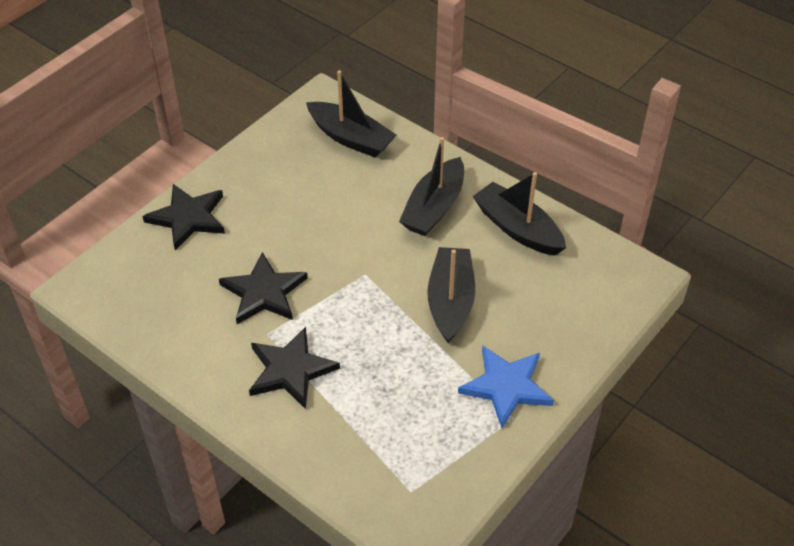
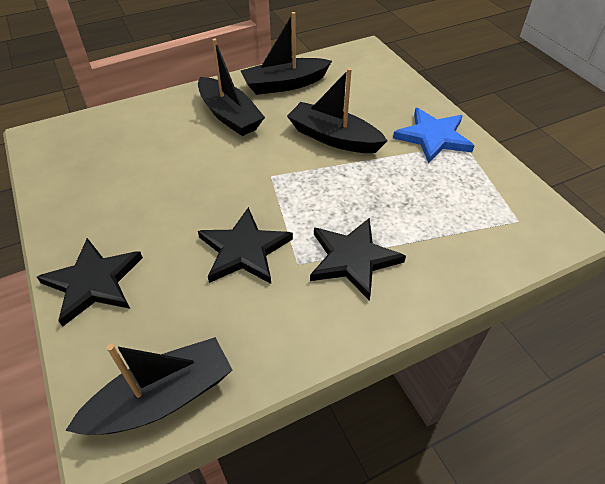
camera: 65 degrees left, 0 degrees up
(351, 138) = (106, 135): black boat -> black boat (162, 398)

